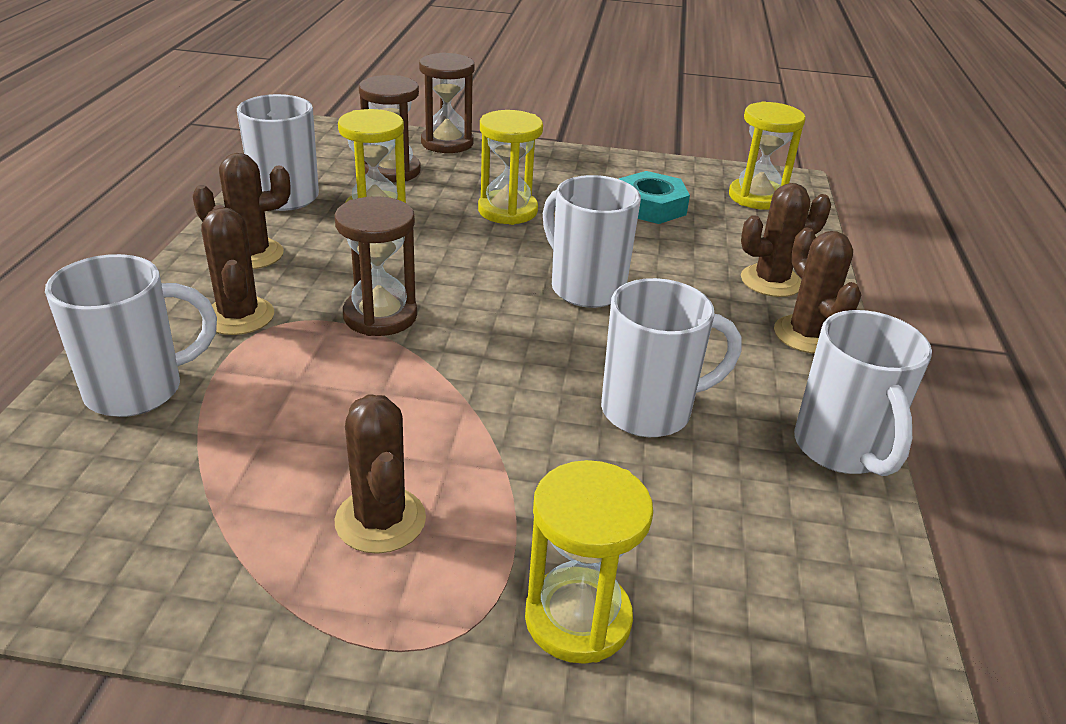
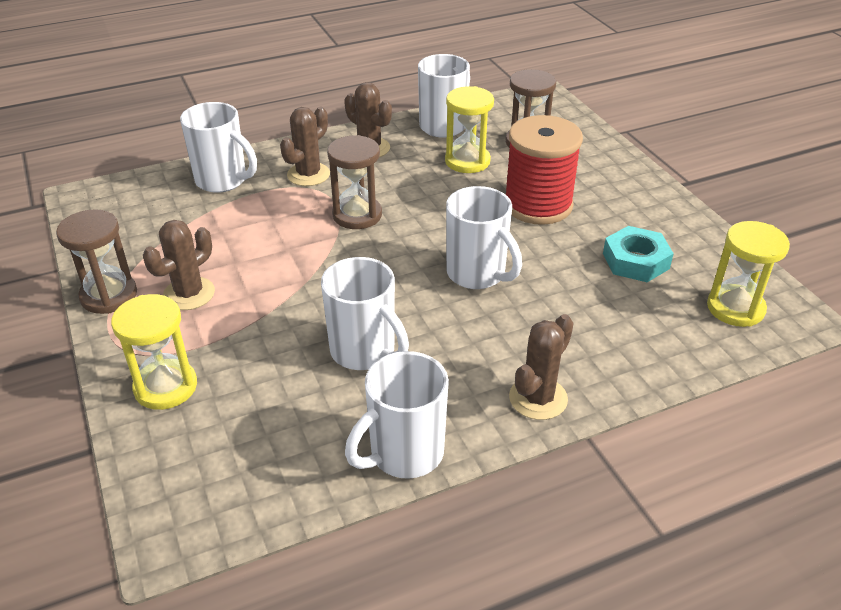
camera: 60 degrees right, 5 degrees up
(447, 143) = (598, 143): brown hourglass -> brown hourglass (109, 296)
(507, 210) = (538, 205): yellow hourglass -> red spool
(585, 288) = (478, 274): white mug -> white mug turned 120 degrees clockwise
(771, 281) = (597, 357): brown cactus -> none

